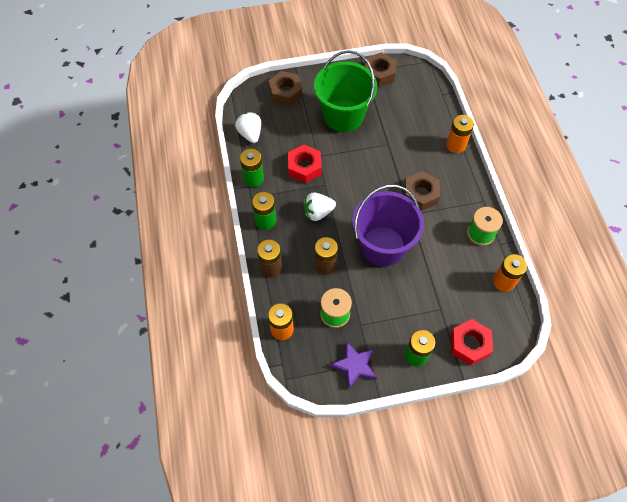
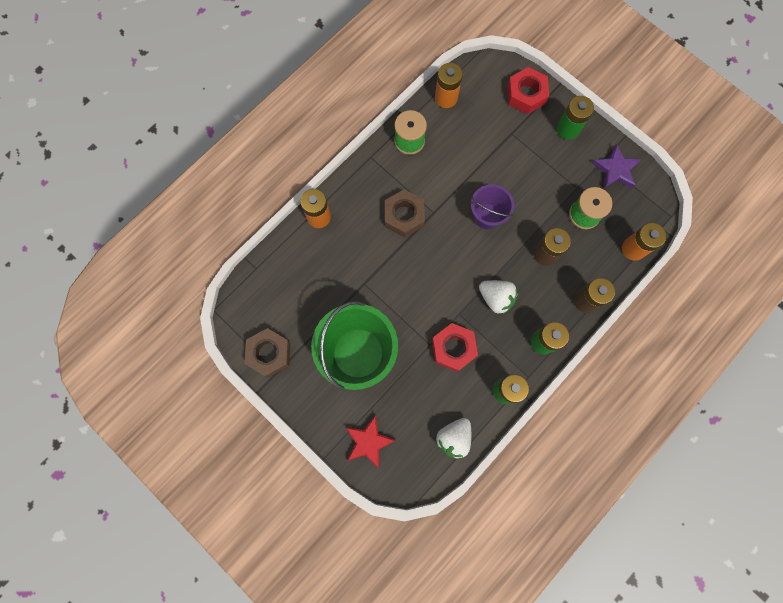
camera: 125 degrees left, 15 degrees up
(285, 92) = (368, 442): brown nut -> red star
(382, 246) = (487, 216): purple bucket -> purple bucket, size x0.56

